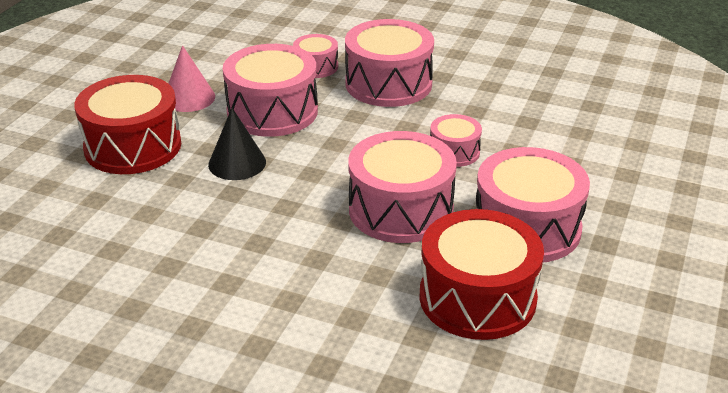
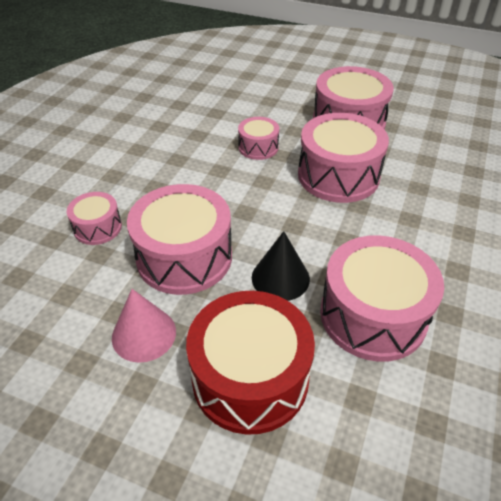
camera: 90 degrees left, 10 degrees up
(388, 84) = (144, 179): pink drum -> pink drum (373, 315)
(477, 298) = (426, 146): red drum -> none

